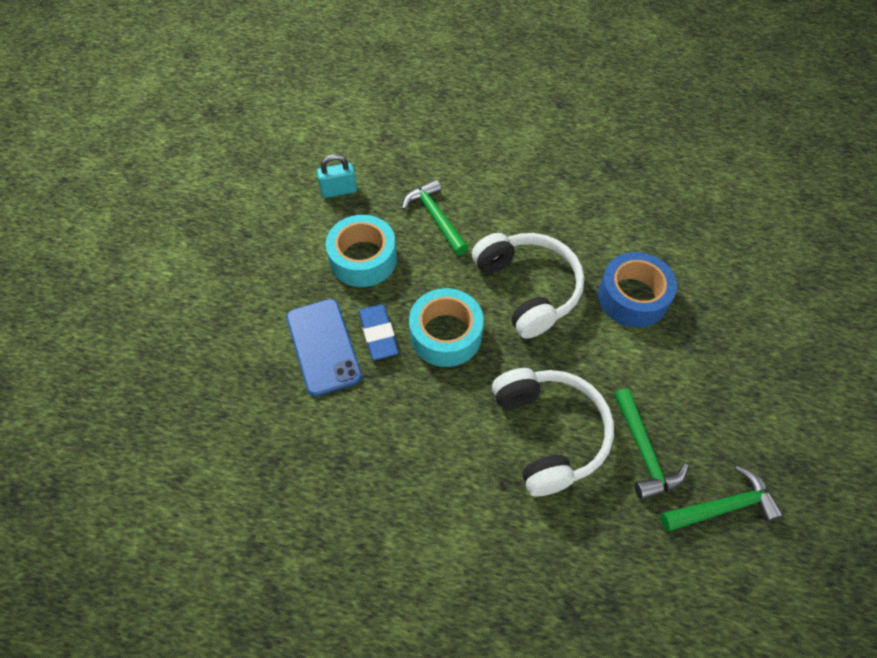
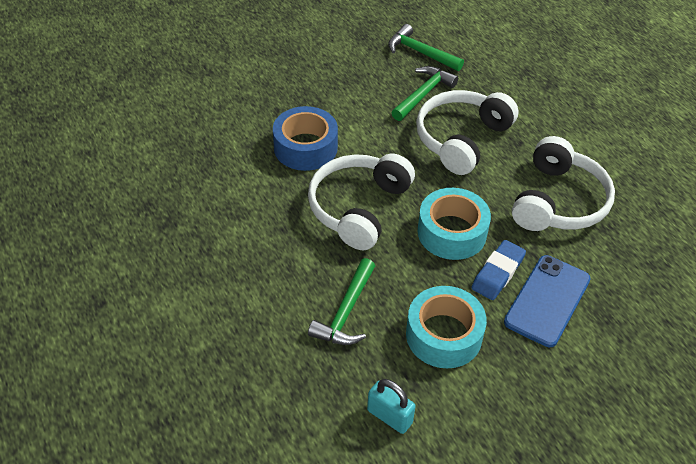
camera: 130 degrees left, 10 degrees down
(403, 450) = (558, 201): none -> white headphones

